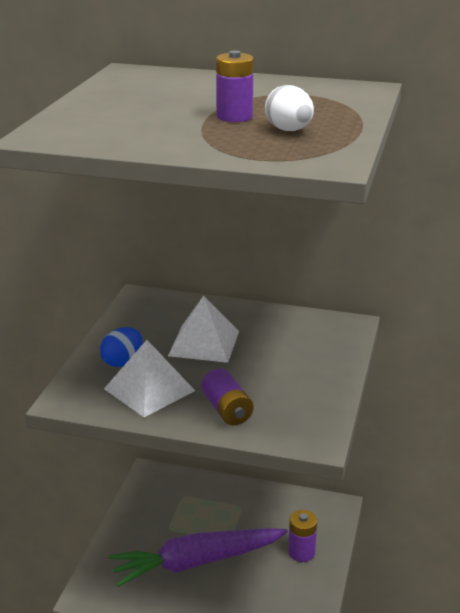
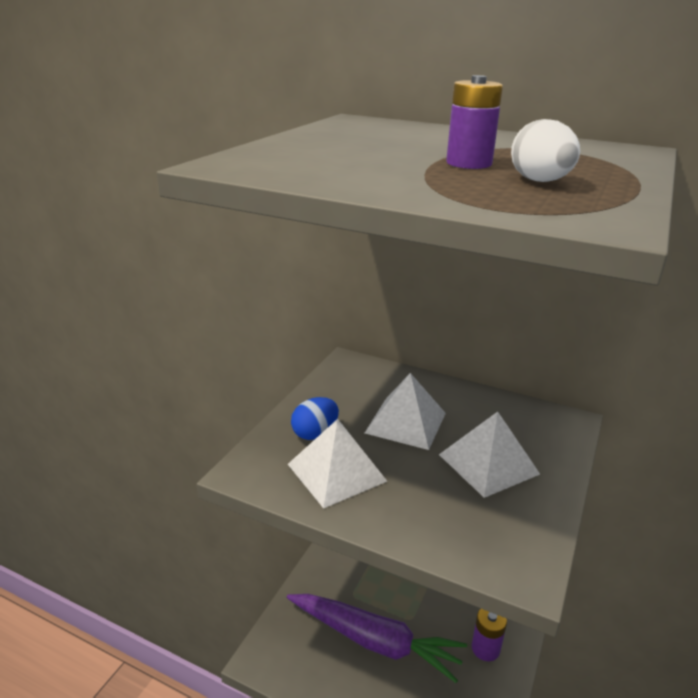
camera: 10 degrees right, 0 degrees up
(196, 562) = (374, 641): purple carrot -> purple carrot turned 150 degrees counterclockwise
(227, 410) = (420, 513): purple battery -> none
(281, 367) = (488, 464): none -> white pyramid

